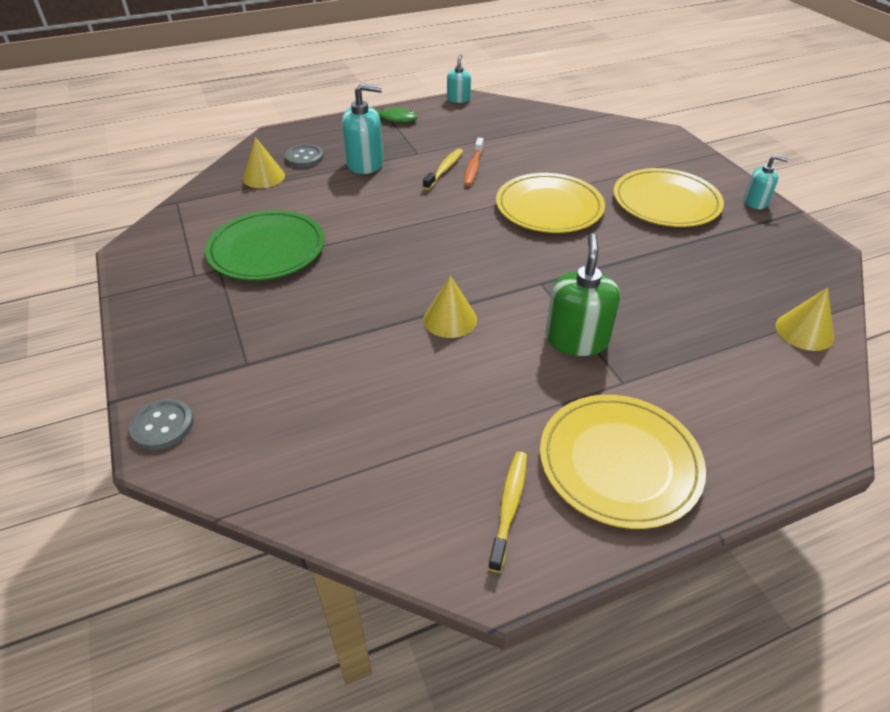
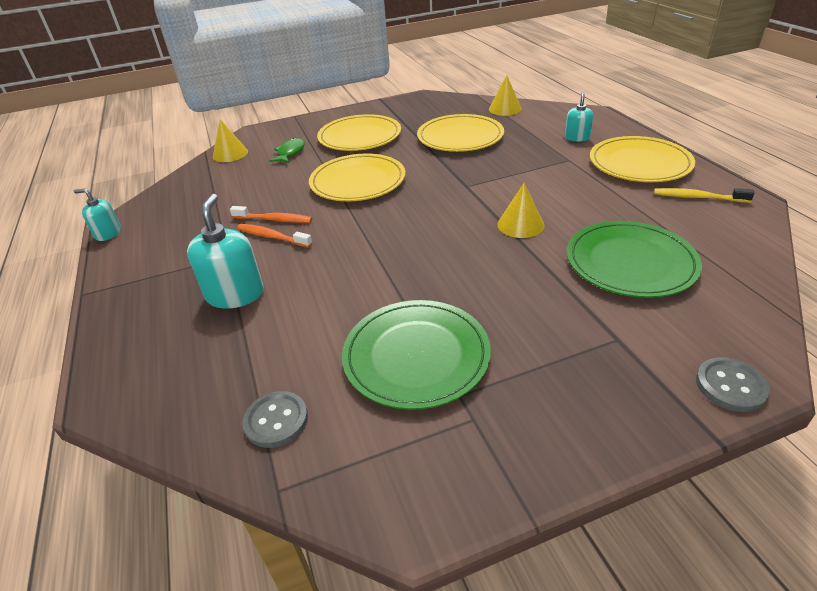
camera: 85 degrees left, 5 degrees down
(264, 177) = (233, 389): yellow cone -> yellow cone (230, 154)
(304, 157) = (194, 352): grey button -> grey button (276, 420)
(361, 397) = (630, 262): none -> green plate
(395, 119) = (128, 278): green fish -> green fish (290, 153)
(444, 170) = (272, 237): yellow toothbrush -> orange toothbrush
(576, 339) = (531, 173): green soap dispenser -> none
(682, 281) = (460, 137): none -> yellow plate
(755, 202) = (366, 109): turquoise soap dispenser -> turquoise soap dispenser (577, 137)

